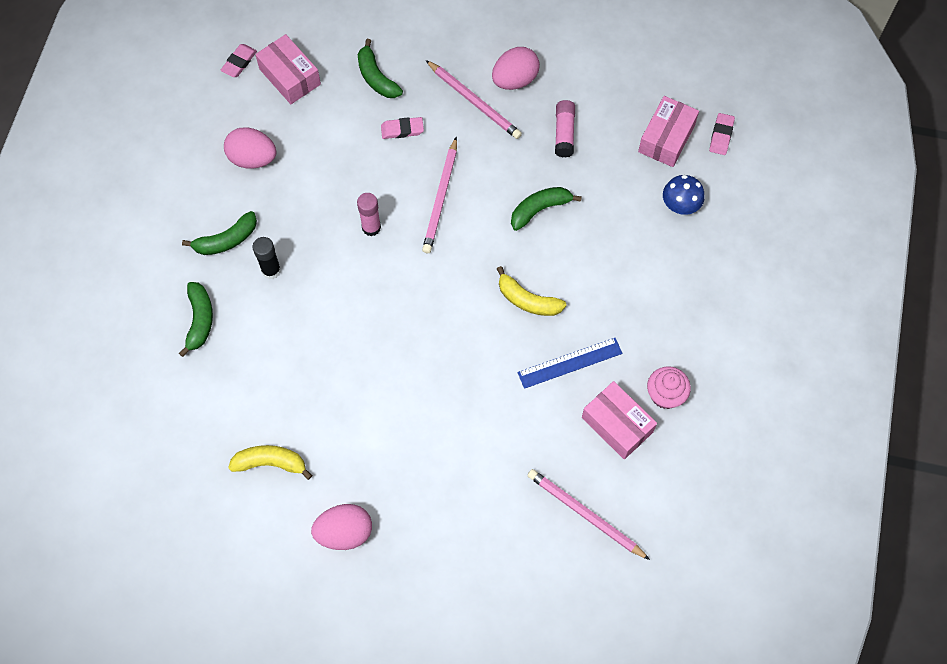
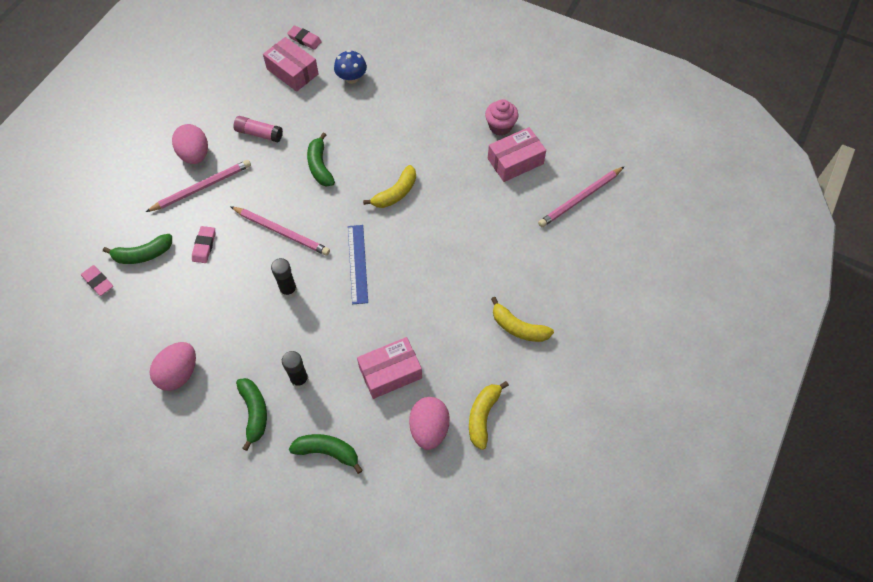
camera: 75 degrees left, 5 degrees down
(239, 62) = (70, 365): pink eraser -> pink eraser (98, 282)
(290, 76) = (107, 324): pink box -> pink box (390, 372)
(344, 532) = (558, 369): pink egg -> pink egg (429, 428)
(371, 227) = (288, 290): pink glue stick -> black glue stick
(386, 477) = (518, 327): none -> yellow banana
(570, 363) = (457, 178): blue ruler -> blue ruler (357, 264)

